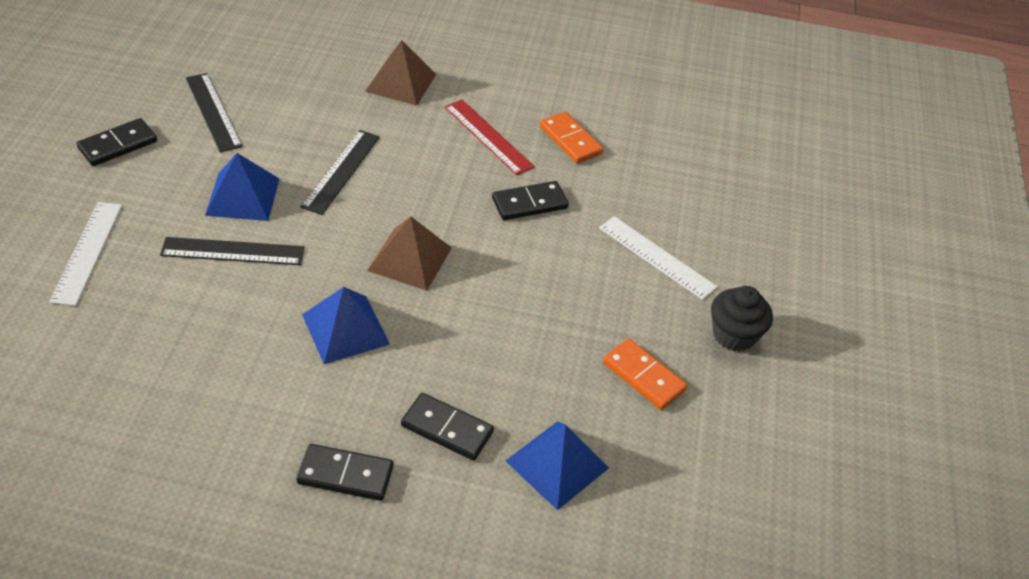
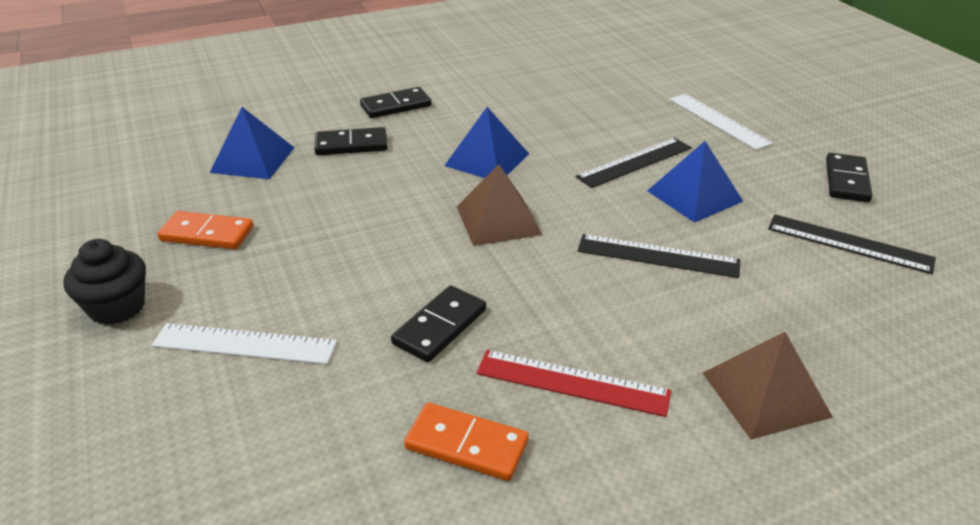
camera: 150 degrees right, 10 degrees down
(341, 171) = (658, 256): black ruler -> black ruler turned 60 degrees counterclockwise

